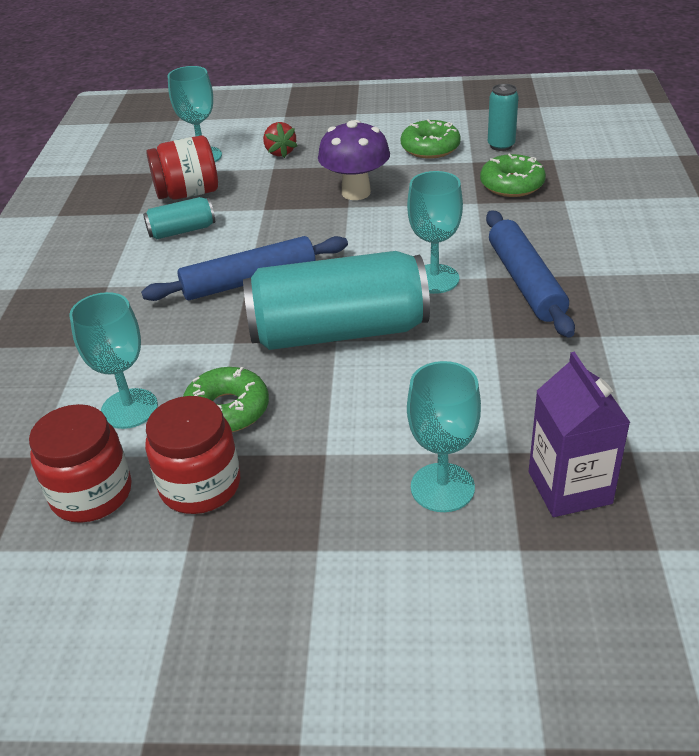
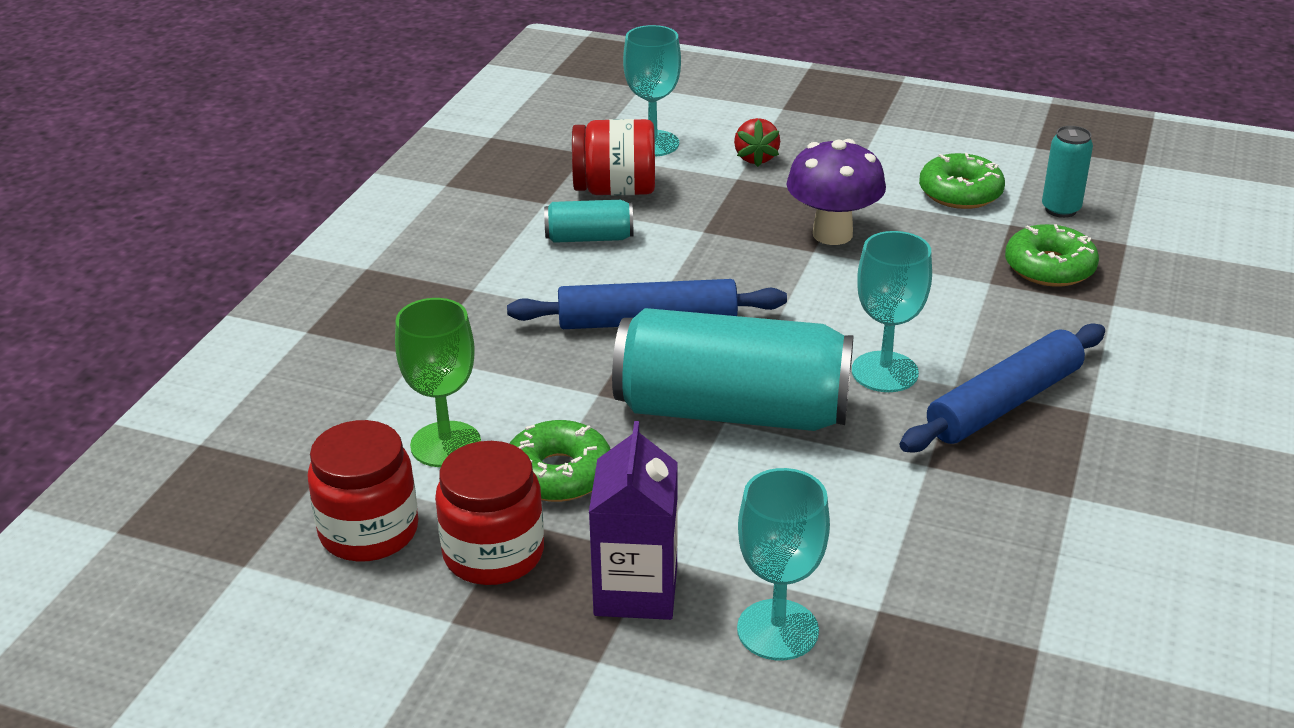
camera: 15 degrees right, 5 degrees down
(129, 408) = (445, 444): turquoise goblet -> green goblet
(525, 282) = (1004, 403): blue rolling pin -> blue rolling pin turned 45 degrees clockwise
(569, 487) = (935, 671): purple carton -> purple carton (636, 590)

